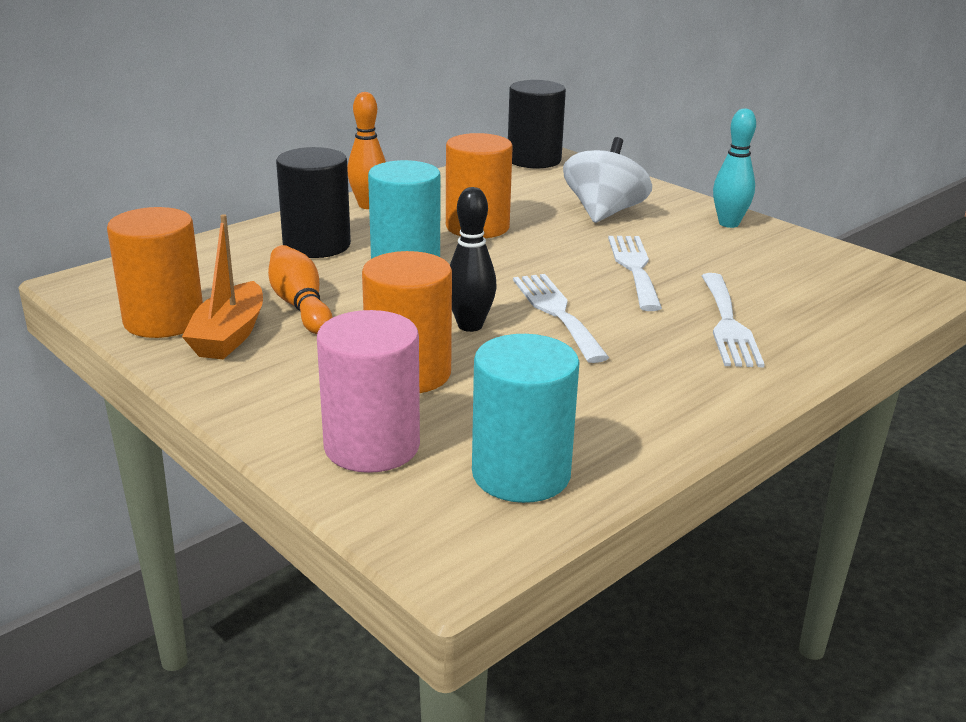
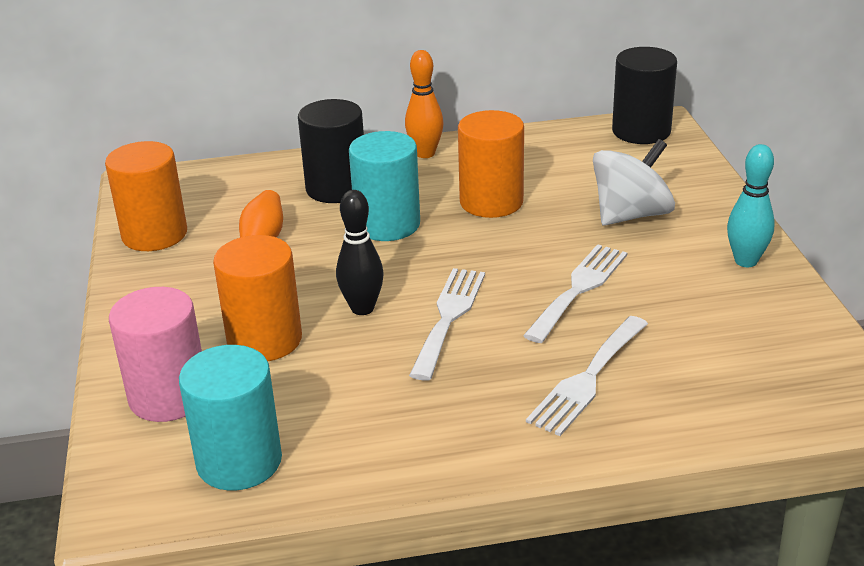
camera: 35 degrees right, 5 degrees up
(229, 336) = (182, 262): orange boat -> none

